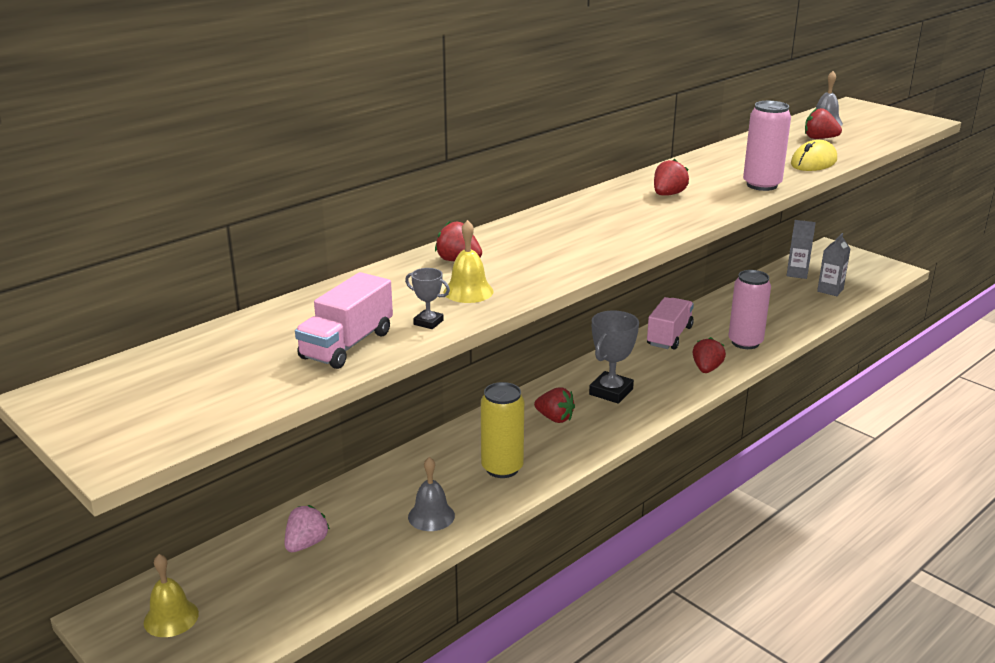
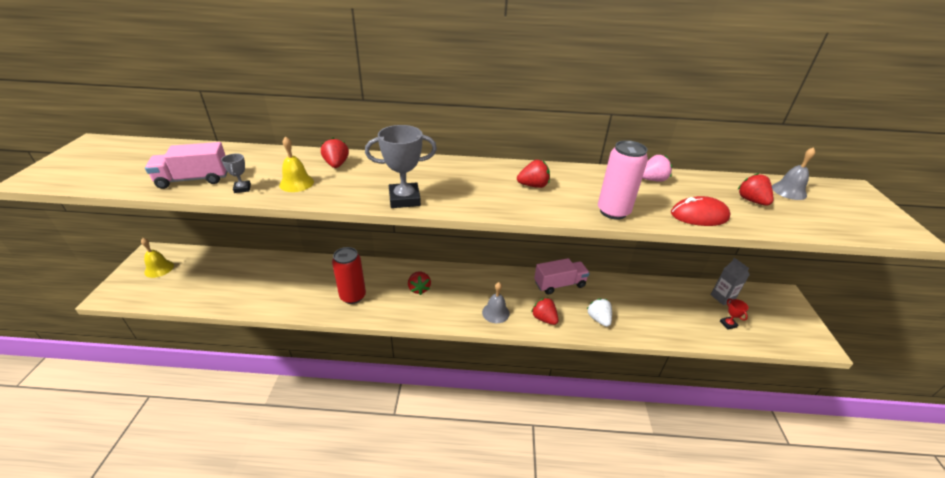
camera: 45 degrees right, 10 degrees up
(306, 544) = (237, 273): pink strawberry -> pink strawberry (652, 180)
(431, 516) = (289, 296): grey bell -> grey bell (495, 312)
(502, 468) = (353, 296): yellow can -> red can
(611, 392) = (470, 294): grey trophy -> grey trophy (404, 199)
(706, 369) = (544, 318): red strawberry -> red strawberry turned 105 degrees counterclockwise
(745, 342) = (598, 319): pink can -> white strawberry
(813, 162) = (699, 216): yellow mouse -> red mouse
(830, 290) = (728, 324): grey carton -> red trophy

